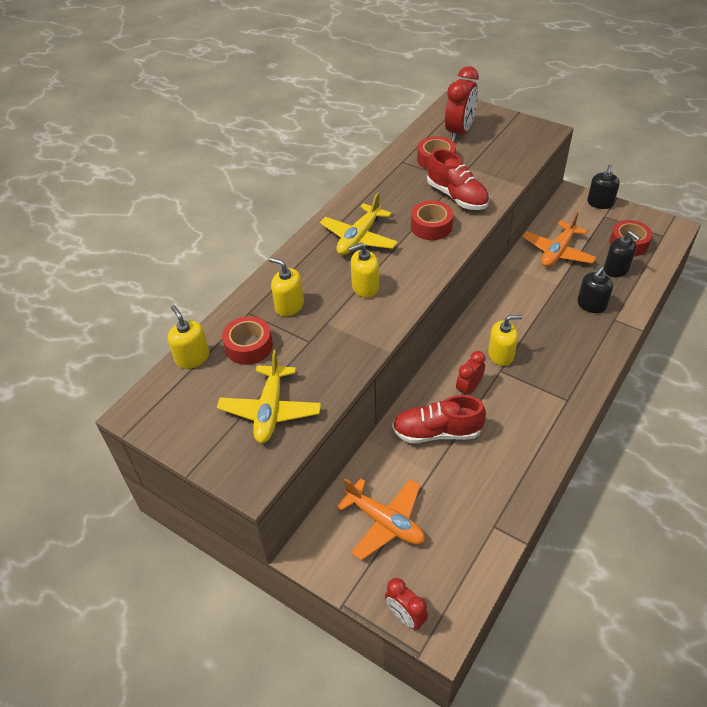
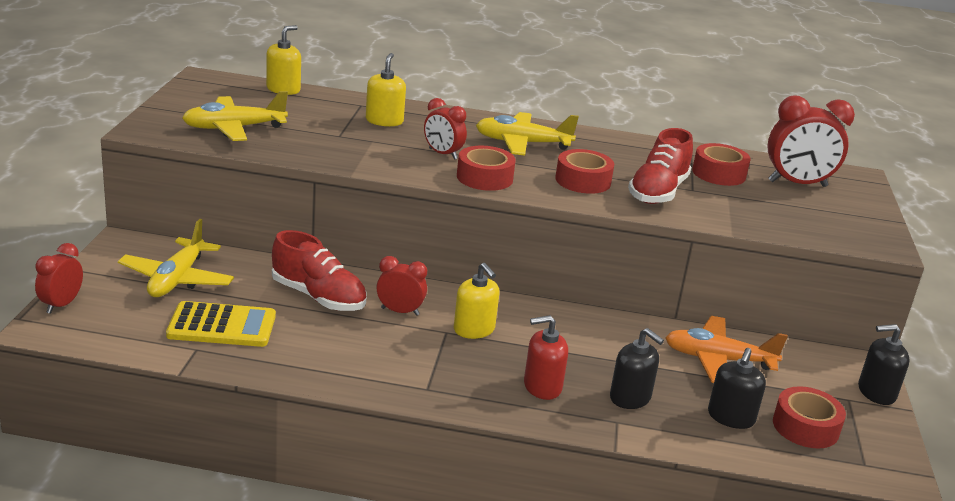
camera: 60 degrees right, 20 degrees down
(249, 346) = (314, 110): red tape -> red tape (484, 178)
(365, 287) = (443, 154): yellow soap dispenser -> red clock
(385, 522) = (177, 279): orange plane -> yellow plane
(437, 432) = (318, 297): red shoe -> red shoe turned 150 degrees clockwise
(465, 503) = (222, 326): none -> yellow calculator
(574, 341) = (542, 387): none -> red soap dispenser
(591, 305) = (630, 398): black soap dispenser -> black soap dispenser turned 150 degrees counterclockwise

